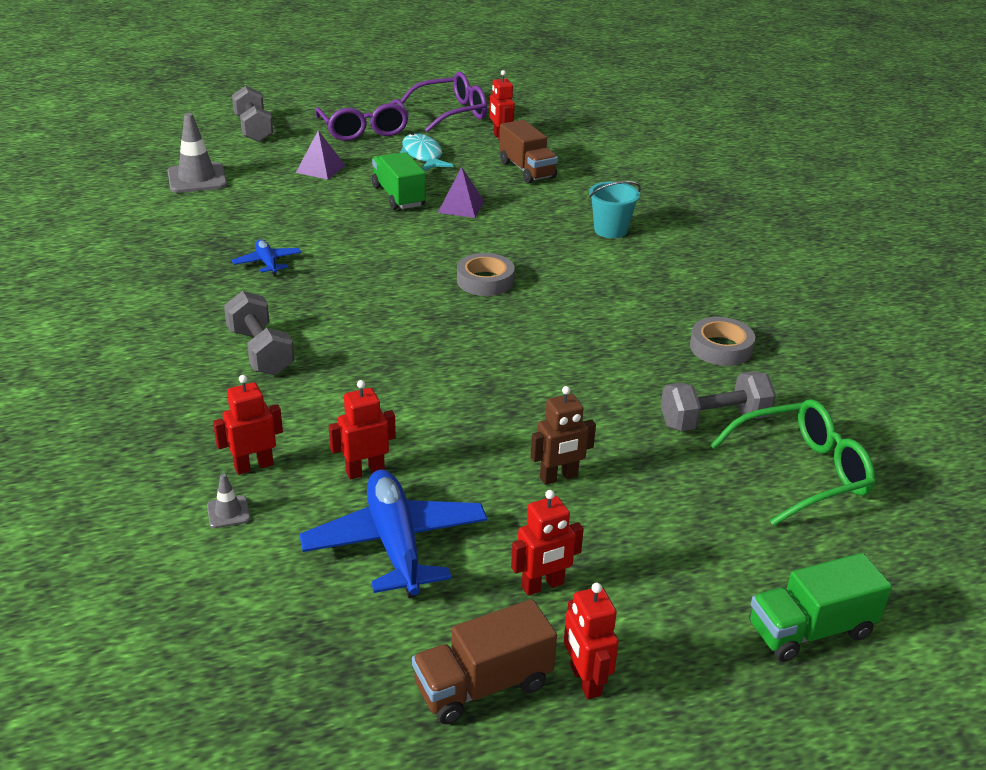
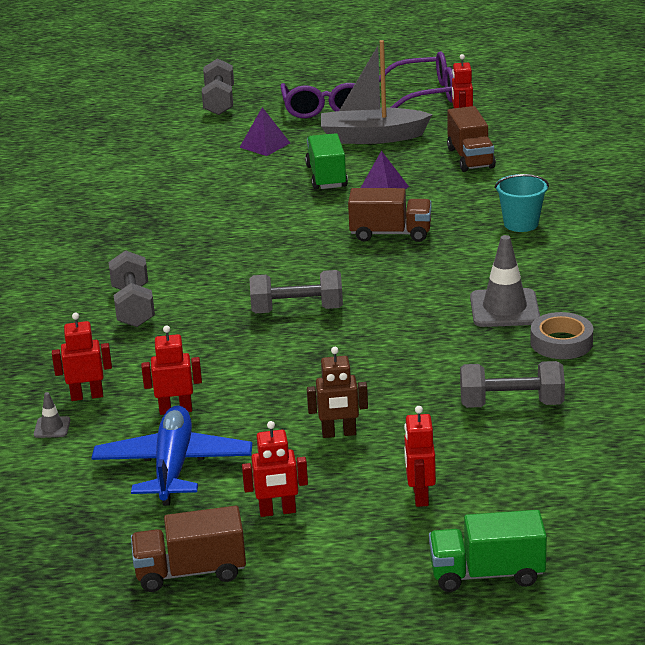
camera: 20 degrees right, 5 degrees down
(197, 178) = (145, 148): grey traffic cone -> grey traffic cone (504, 309)
(267, 263) = (174, 230): blue plane -> none
(423, 155) = (372, 137): turquoise fish -> grey boat
(441, 339) = (297, 310): none -> grey dumbbell
(485, 281) = (367, 262): grey tape -> none
(492, 249) = (390, 233): none -> brown truck
(585, 681) = (273, 580): red robot -> red robot (420, 496)
(802, 472) = (567, 455): green glasses -> none

